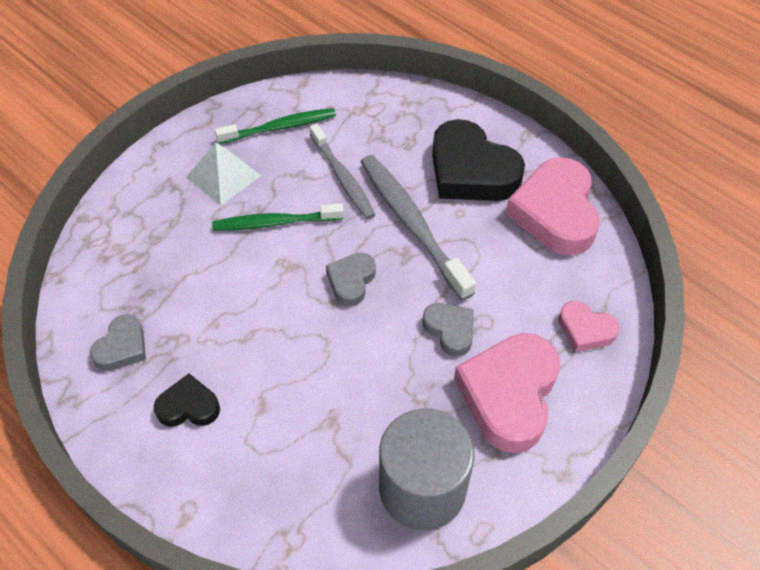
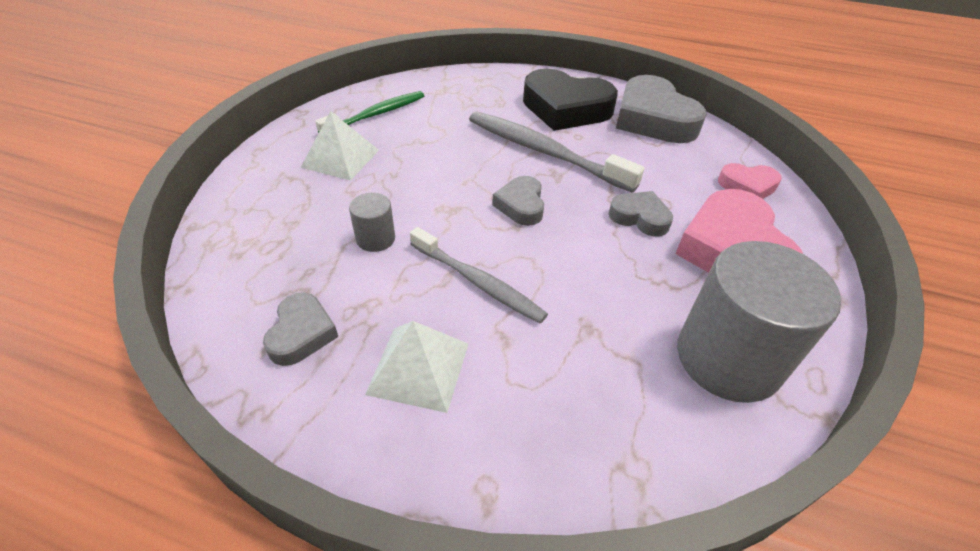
camera: 25 degrees left, 10 degrees down
(188, 406) = (419, 368): black heart -> white pyramid
(212, 277) = (375, 239): none -> grey cylinder
(275, 222) = (415, 180): green toothbrush -> none
(343, 178) = (458, 135): grey toothbrush -> grey toothbrush (478, 282)
(555, 212) = (653, 119): pink heart -> grey heart

